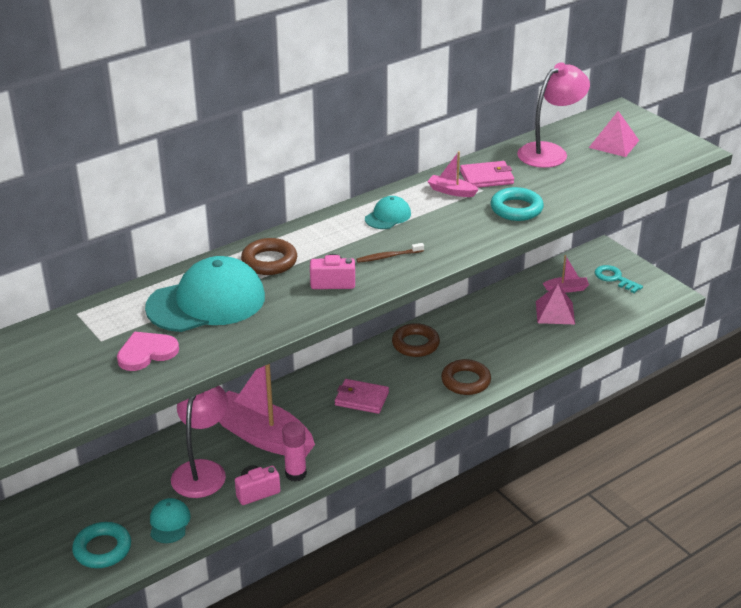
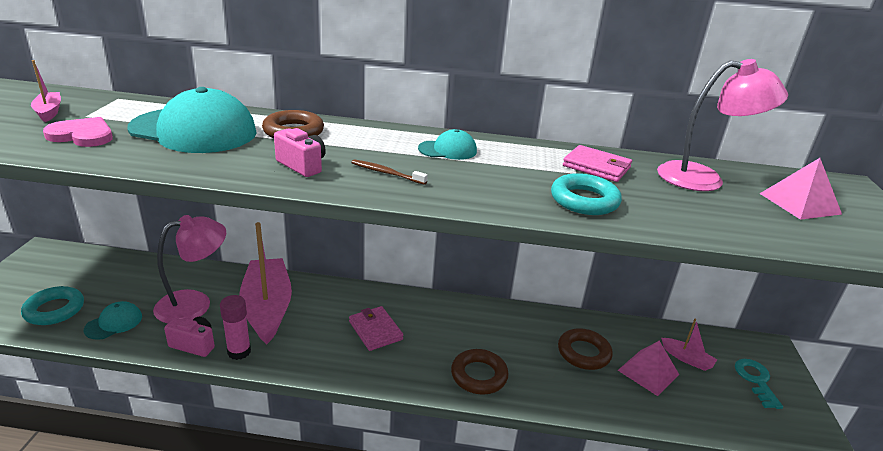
camera: 40 degrees right, 5 degrees down
(415, 344) = (480, 318): brown ring -> brown ring (583, 353)
(451, 191) = (541, 160): pink boat -> pink boat (49, 112)

